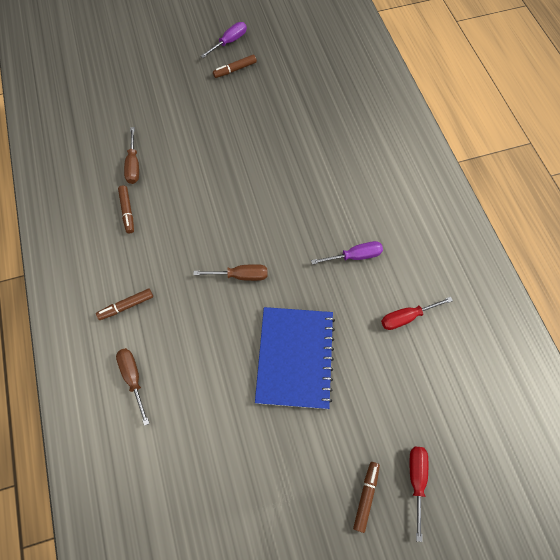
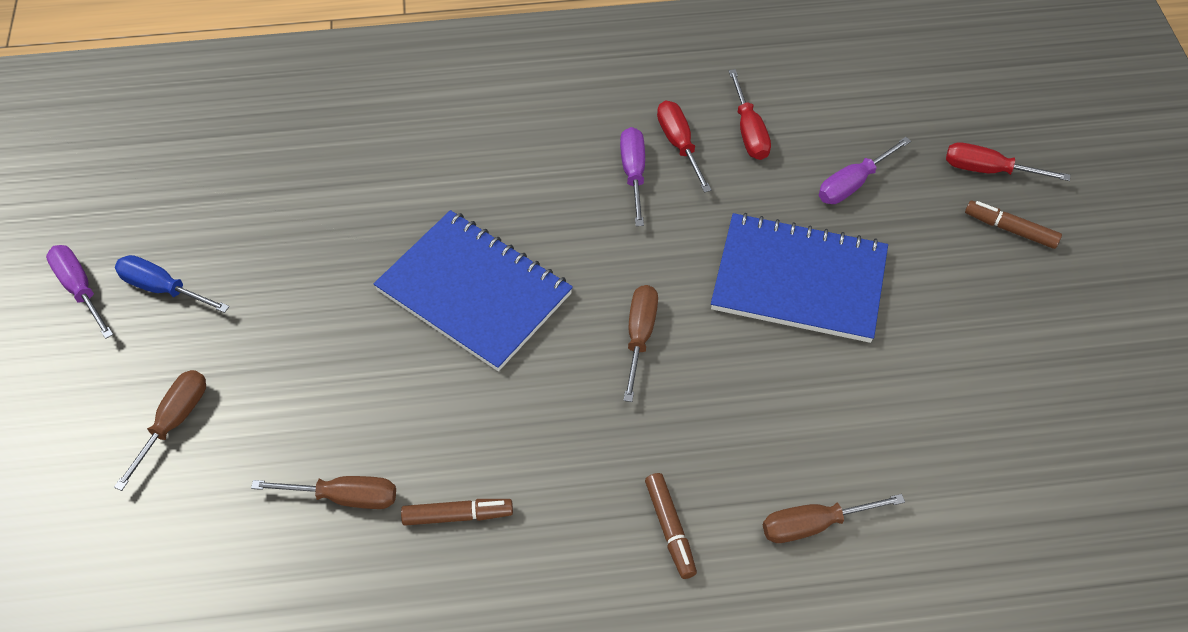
camera: 80 degrees left, 10 degrees down
(166, 94) = (174, 421): none -> brown screwdriver
(235, 70) = (162, 288): brown marker -> blue screwdriver
(255, 193) = (474, 292): none -> blue notebook
(379, 385) = (852, 184): none -> purple screwdriver
(384, 278) = (679, 144): none -> red screwdriver

